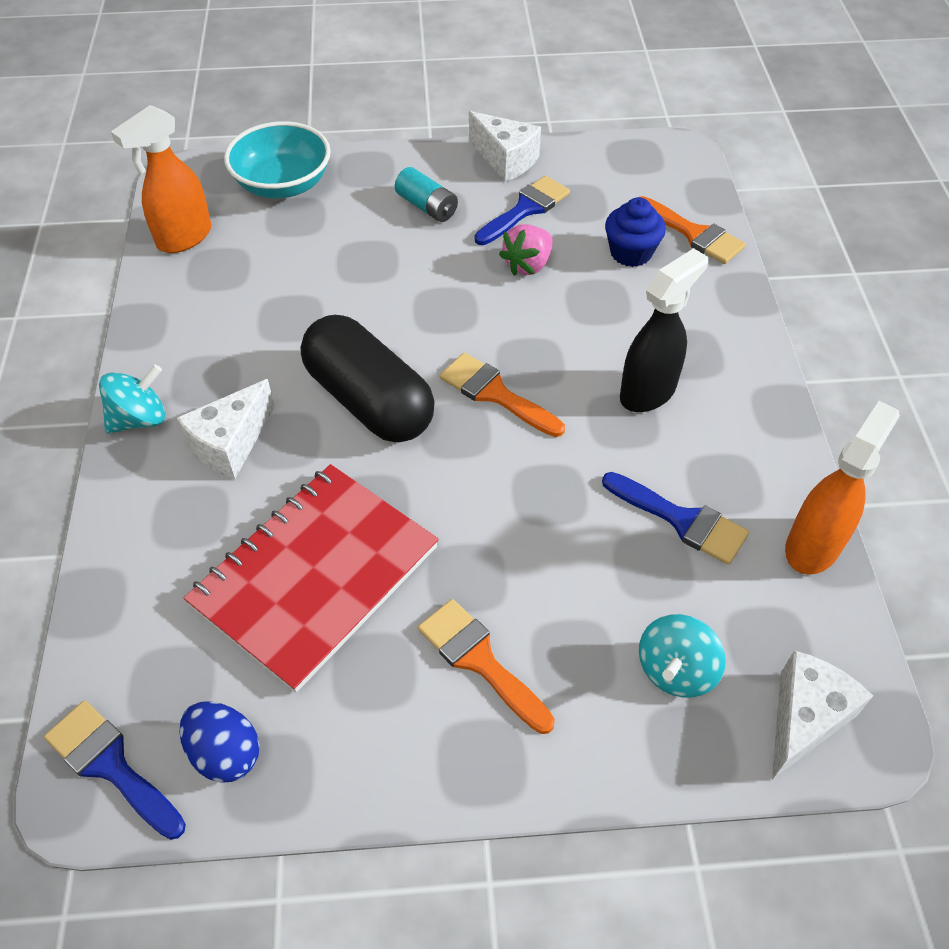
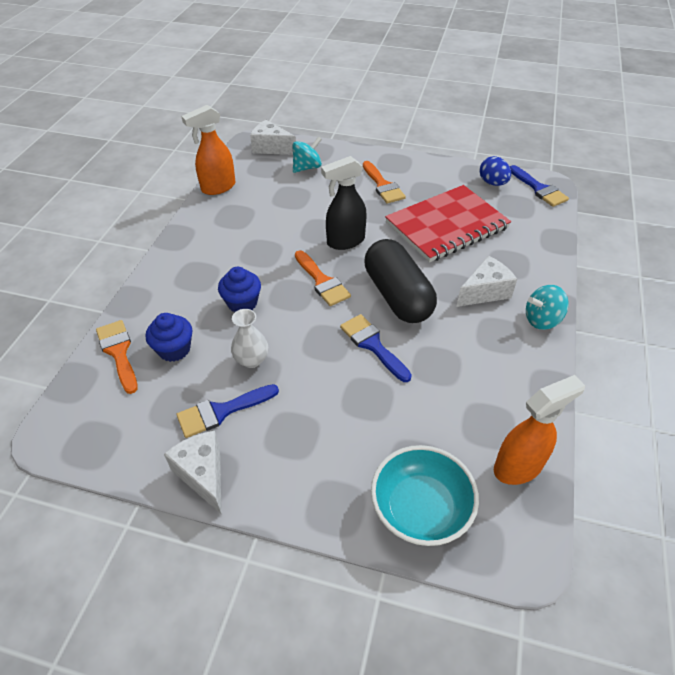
camera: 160 degrees left, 5 degrees down
(427, 206) = (299, 439): turquoise battery -> none
(528, 265) = (251, 360): pink strawberry -> white vase
(591, 330) = (242, 303): none -> blue cupcake
(648, 391) = (236, 262): black spray bottle -> black spray bottle (345, 241)
(682, 520) = (266, 207): blue brush -> blue brush (372, 345)
(804, 719) = (271, 148): white cheese -> white cheese turned 60 degrees clockwise

